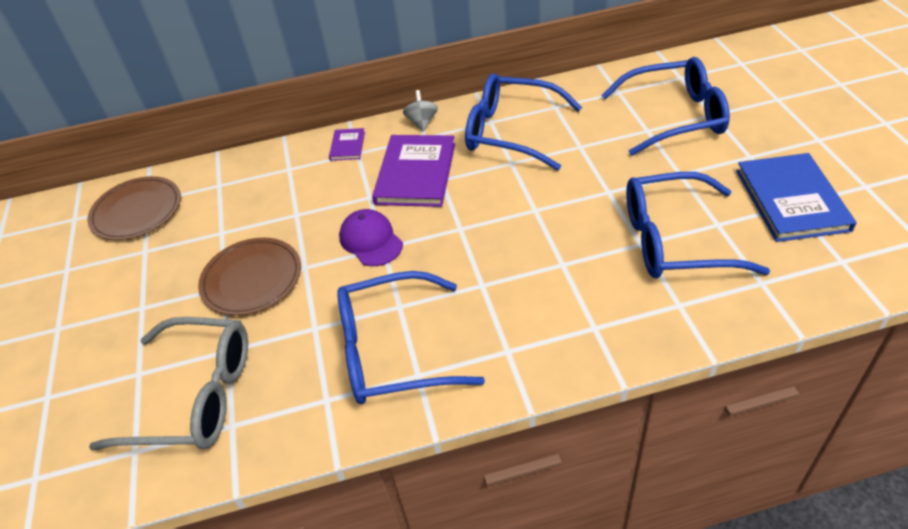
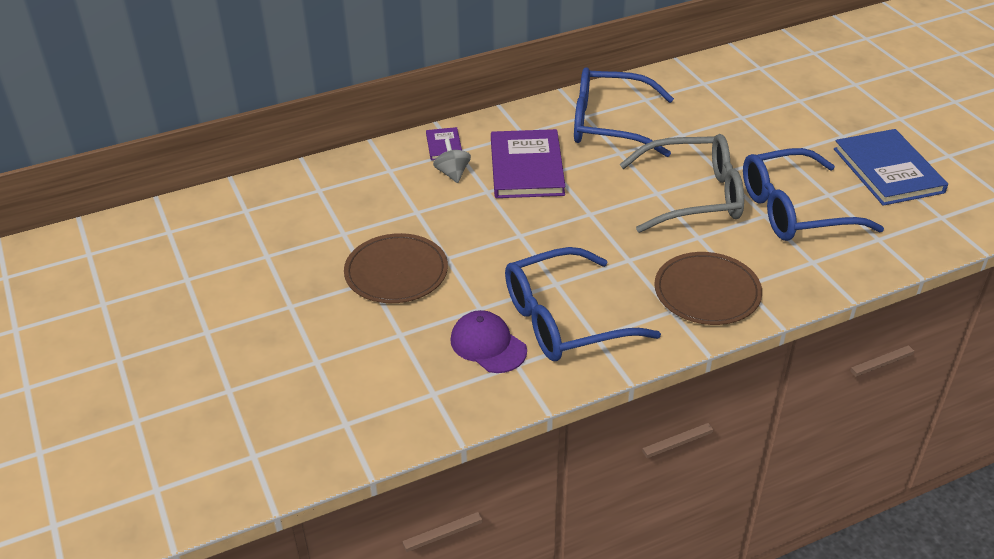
camera: 15 degrees left, 5 degrees down
(137, 211) = (238, 220): brown plate -> brown plate (707, 292)
(195, 396) = (385, 374): grey glasses -> grey glasses (693, 196)
(371, 240) = (505, 230): purple cap -> purple cap (488, 345)
(422, 122) = (514, 119): grey spinning top -> grey spinning top (452, 173)
(674, 117) = (764, 104): blue glasses -> none

